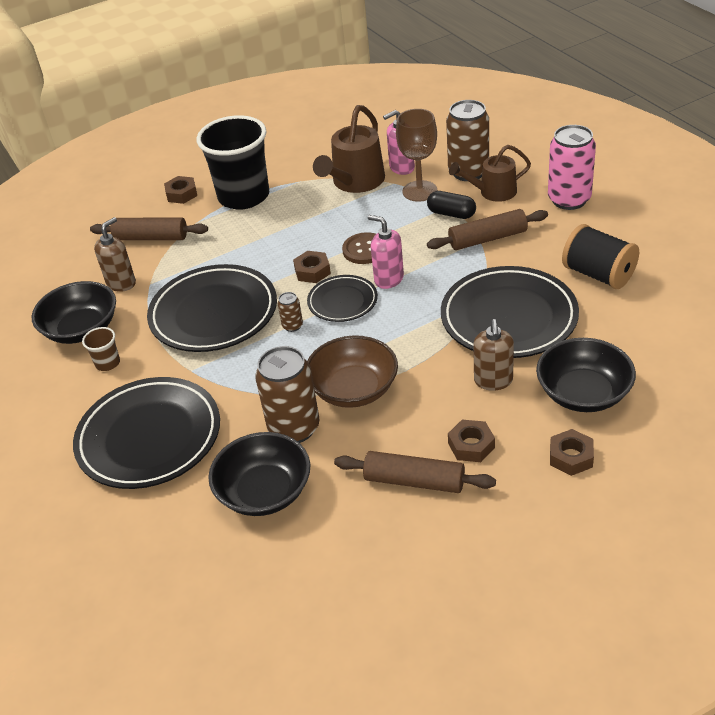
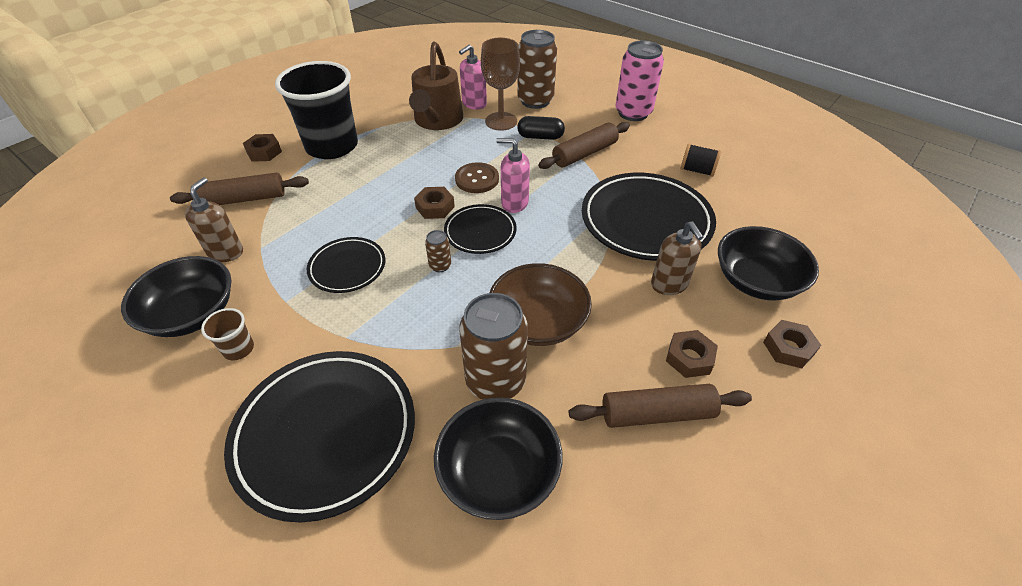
camera: 25 degrees left, 5 degrees up
(214, 314) = (347, 268): black plate -> black plate, size x0.54
(492, 192) = (565, 114): brown watering can -> none
(598, 274) = (697, 170): black spool -> black spool, size x0.61

